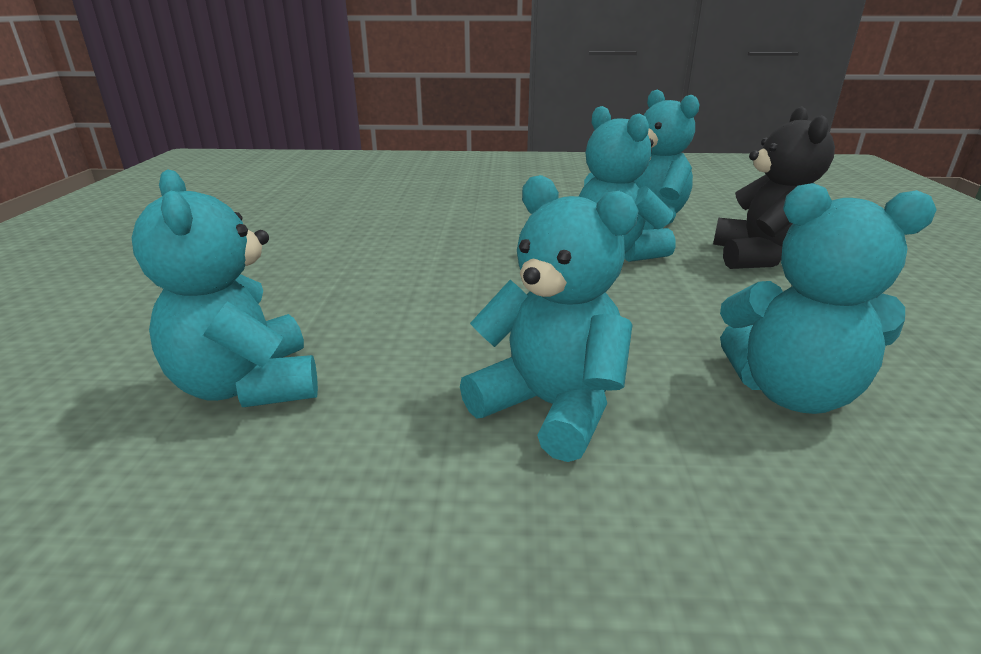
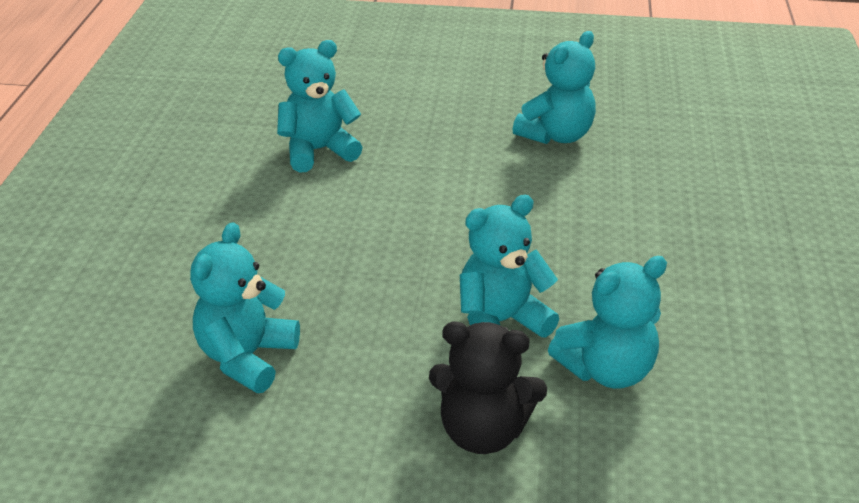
camera: 95 degrees right, 10 degrees up
(550, 407) = (266, 252): turquoise teddy bear -> turquoise teddy bear (556, 135)

